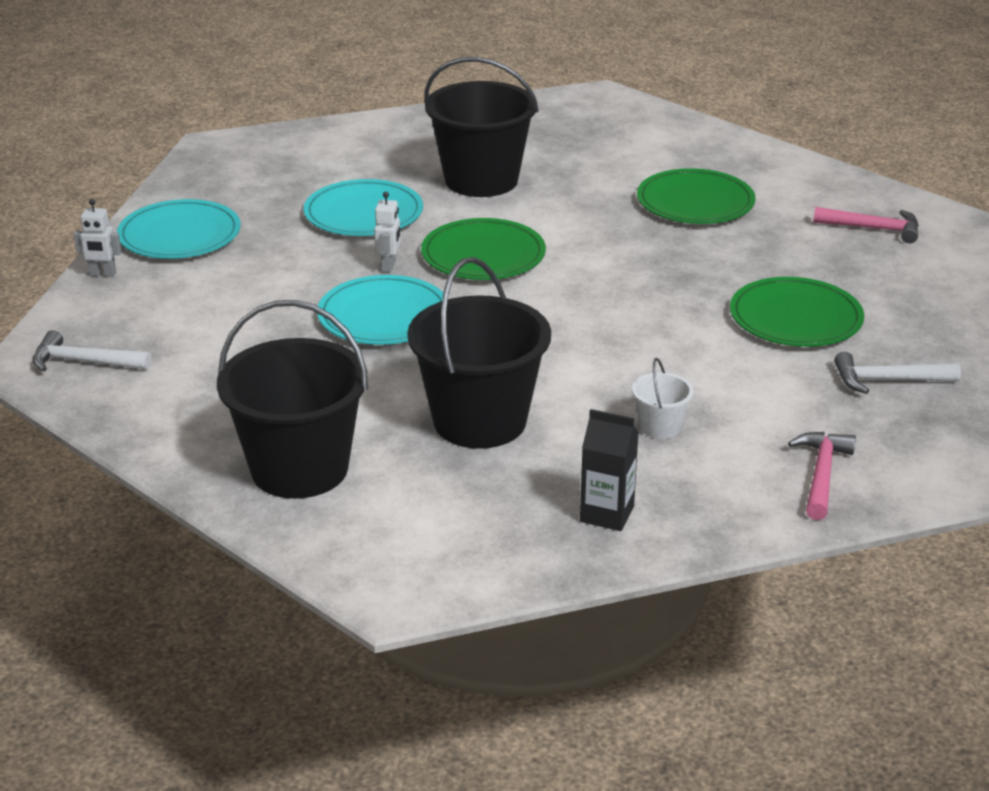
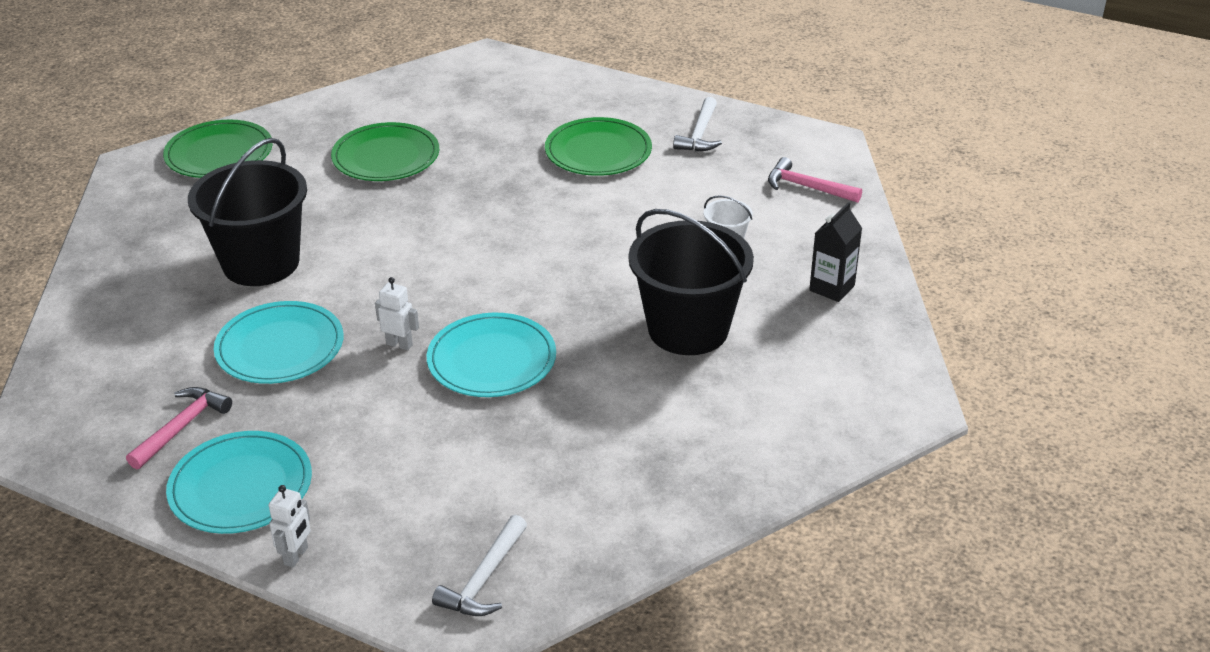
camera: 75 degrees left, 5 degrees up
(299, 469) = (728, 441): black bucket -> none
(483, 255) = (411, 285): green plate -> green plate (219, 154)
(873, 228) = (483, 88): pink hammer -> pink hammer (182, 427)

